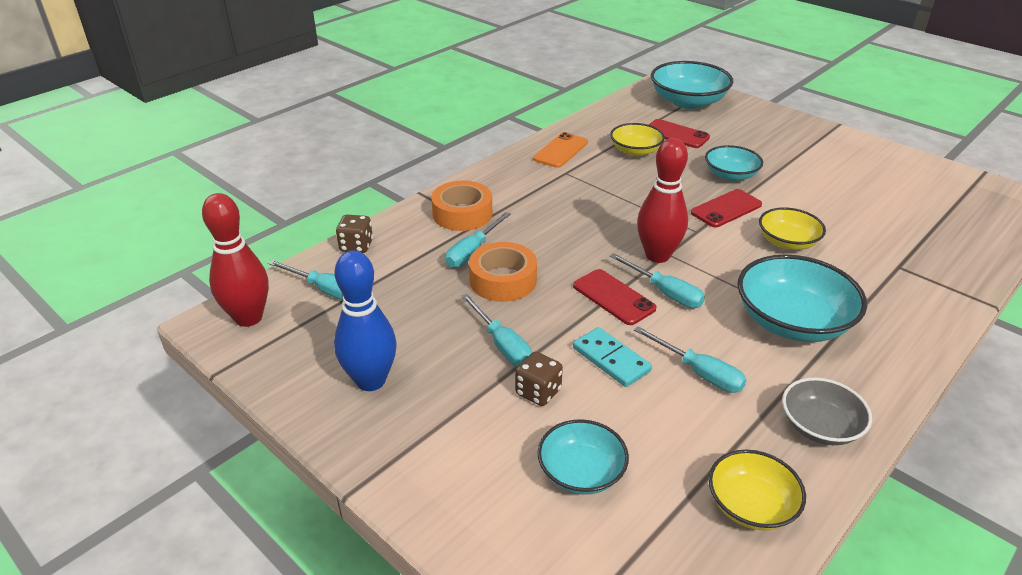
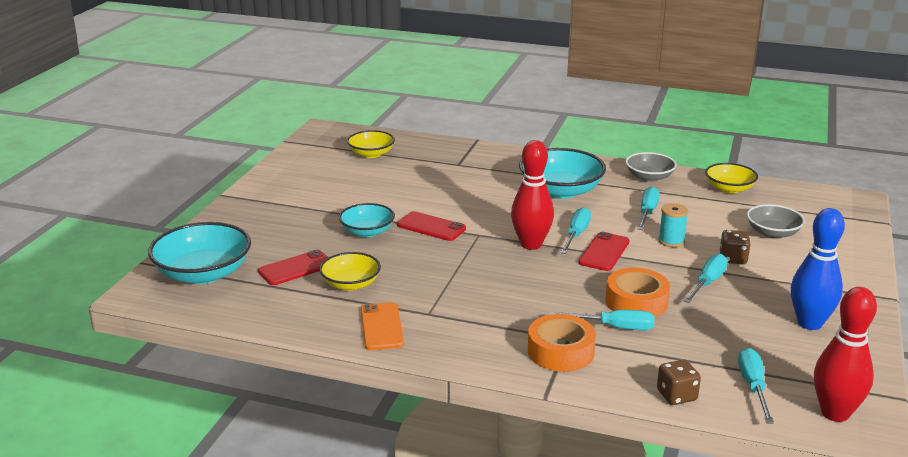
camera: 115 degrees left, 10 degrees down
(560, 151) = (381, 327): orange phone -> orange phone turned 75 degrees clockwise
(581, 472) = (773, 233): turquoise bowl -> grey bowl
(611, 359) = (671, 241): turquoise domino -> turquoise spool
(676, 134) = (296, 268): red phone -> red phone turned 45 degrees clockwise
(787, 242) = (461, 200): yellow bowl -> yellow bowl (371, 154)

